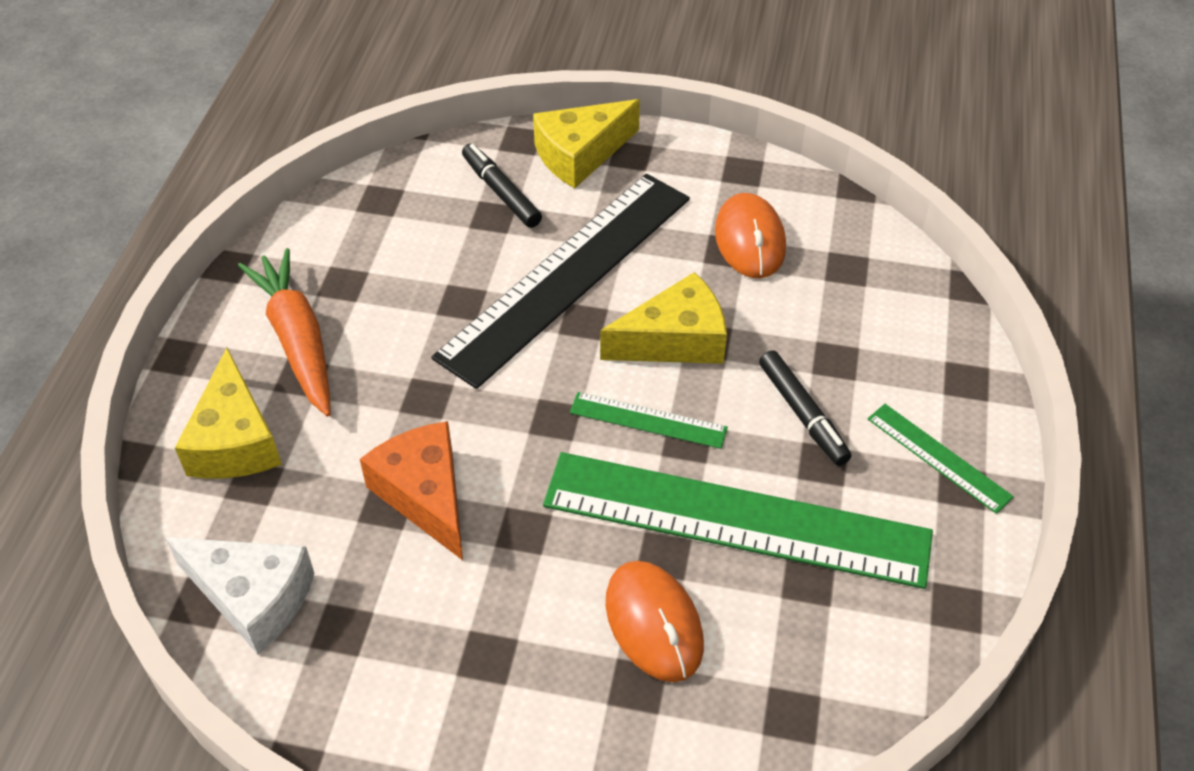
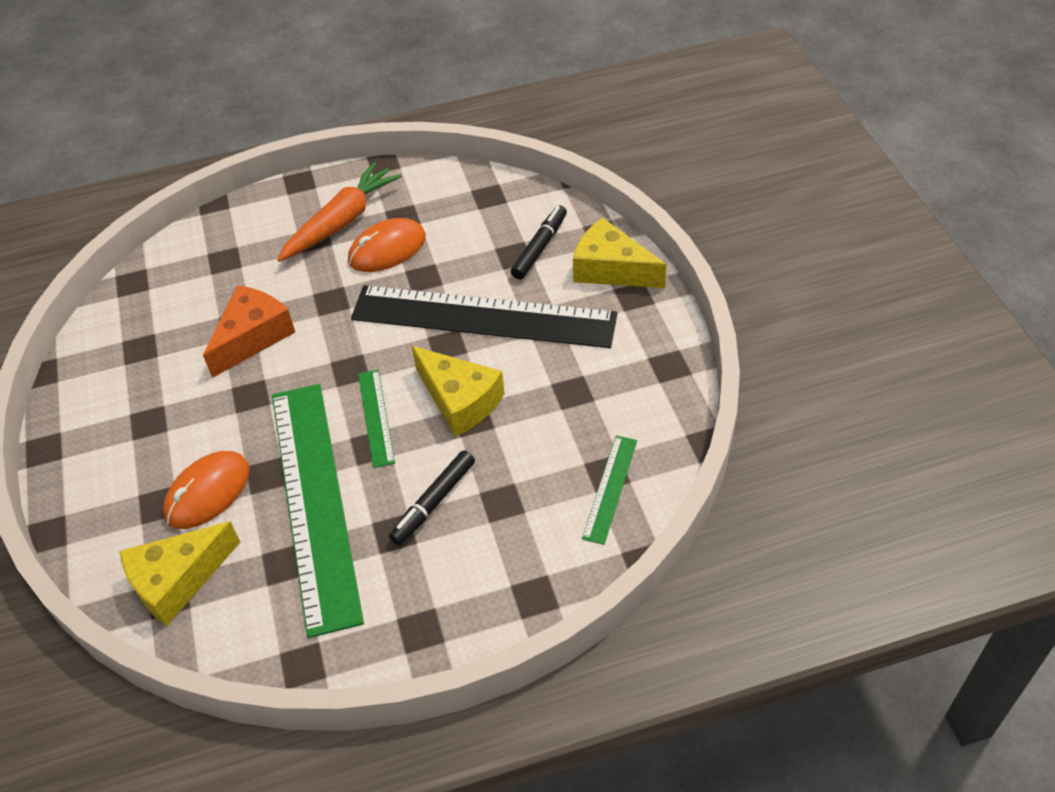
camera: 65 degrees right, 0 degrees up
(235, 440) = (249, 236): yellow cheese -> yellow cheese (177, 580)
(253, 597) = (143, 301): white cheese -> none
(750, 240) = (593, 401): orange mouse -> orange mouse (387, 249)
(938, 457) = (440, 604): green ruler -> green ruler (610, 488)

